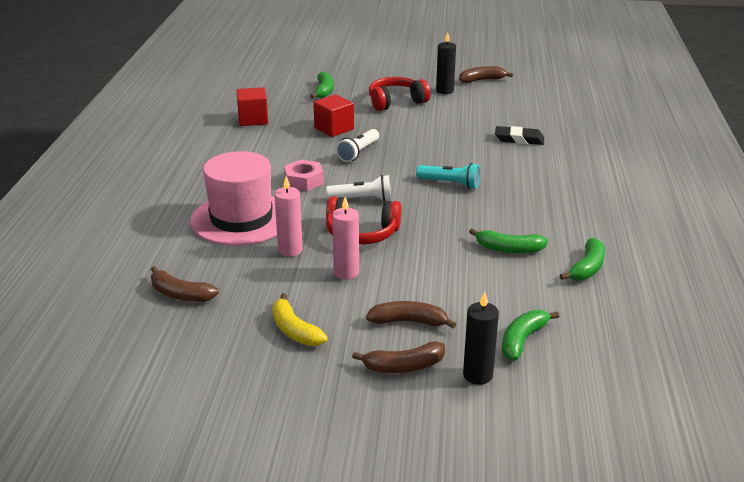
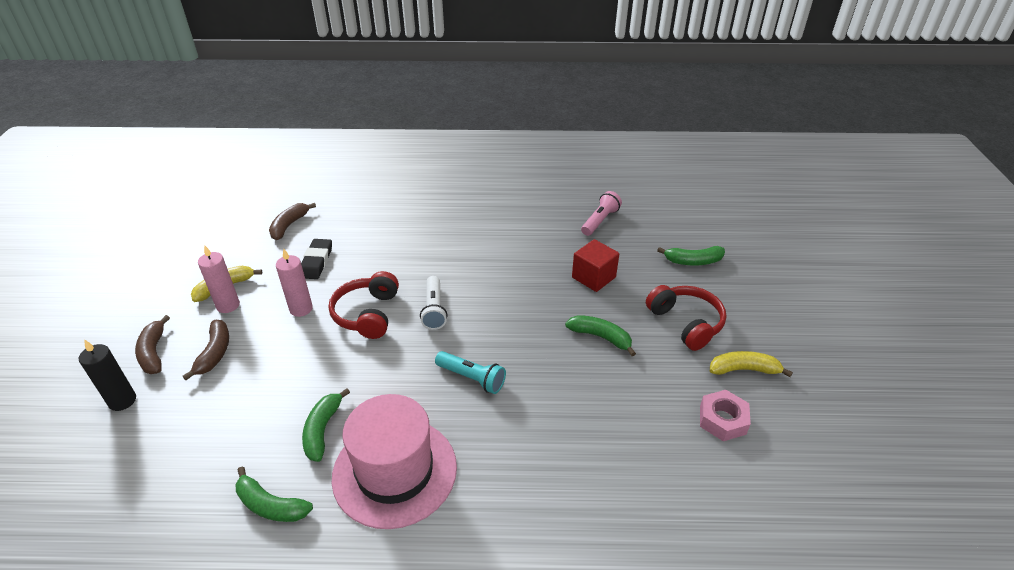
camera: 85 degrees right, 10 degrees up
(241, 219) = (398, 239): pink hat -> pink hat (395, 471)
(253, 119) = (600, 221): red cube -> pink flashlight
(290, 250) = (343, 272): pink candle -> pink candle (228, 305)
(303, 181) = (470, 267): pink nut -> pink nut (722, 420)
(358, 152) = (538, 300): white flashlight -> none
(444, 91) = (744, 369): black candle -> yellow banana
(450, 183) = (472, 378): turquoise flashlight -> turquoise flashlight turned 75 degrees counterclockwise
(482, 80) = (805, 412): brown banana -> none
(519, 139) = (607, 452): black eraser -> black eraser (316, 262)
(522, 340) = (159, 435): green banana -> green banana (601, 337)

